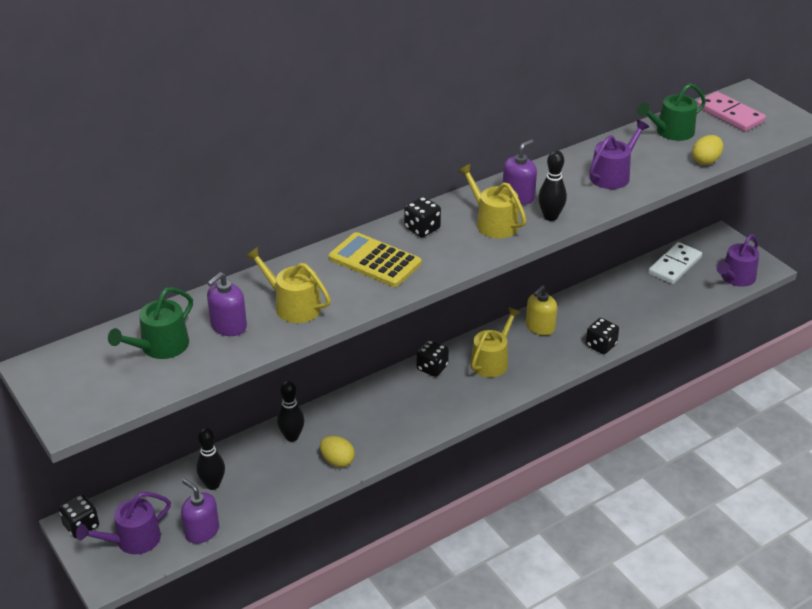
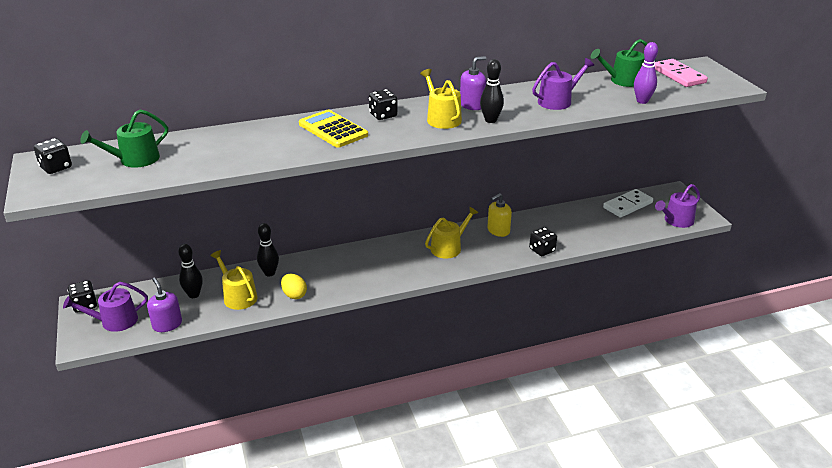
camera: 15 degrees right, 5 degrees down
(228, 326) = (194, 154): purple soap dispenser -> none
(293, 306) = (251, 148): yellow watering can -> yellow watering can (238, 296)
(432, 368) = (400, 244): black dice -> black dice (56, 167)
(706, 161) = (642, 101): yellow egg -> purple bowling pin

